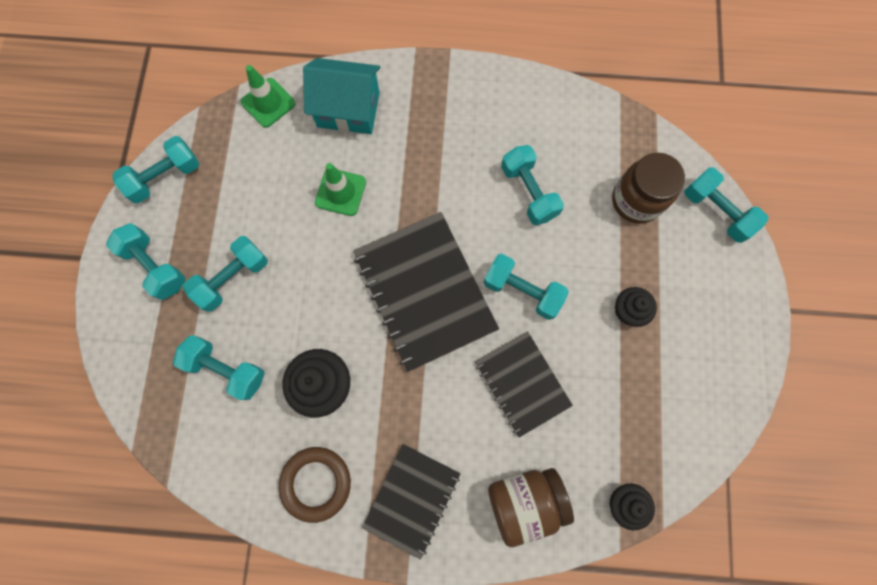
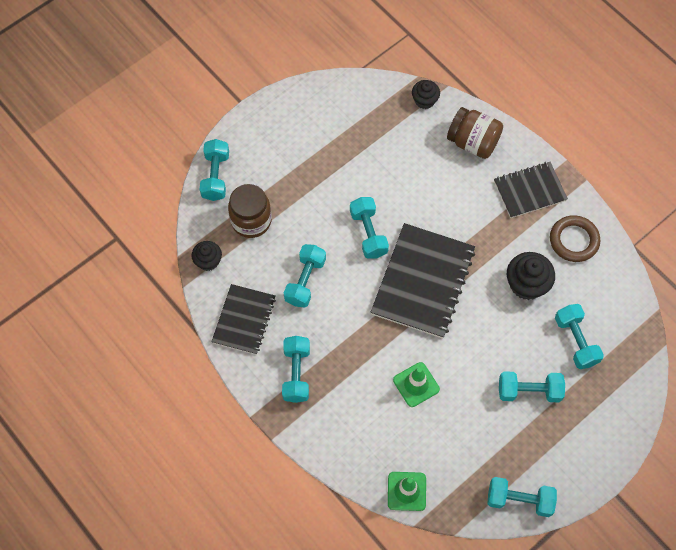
camera: 135 degrees left, 10 degrees down
(156, 266) = (571, 442): turquoise dumbbell -> turquoise dumbbell (296, 373)
(348, 109) = (359, 435): turquoise house -> none
(522, 383) = (418, 191): black notebook -> black notebook (244, 320)
(628, 310) = (323, 173): black cupcake -> black cupcake (208, 261)

